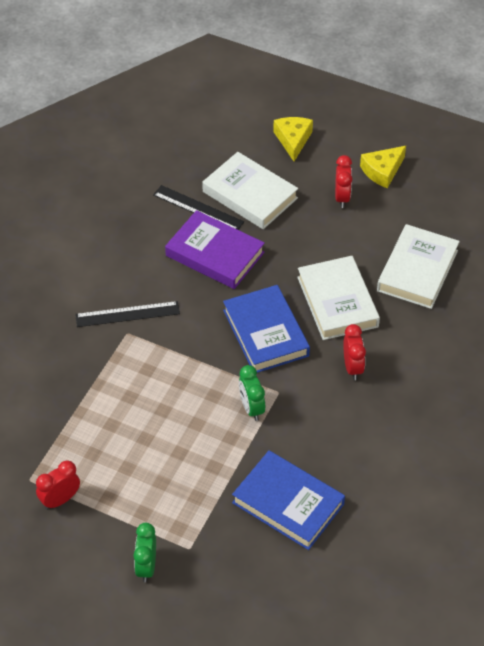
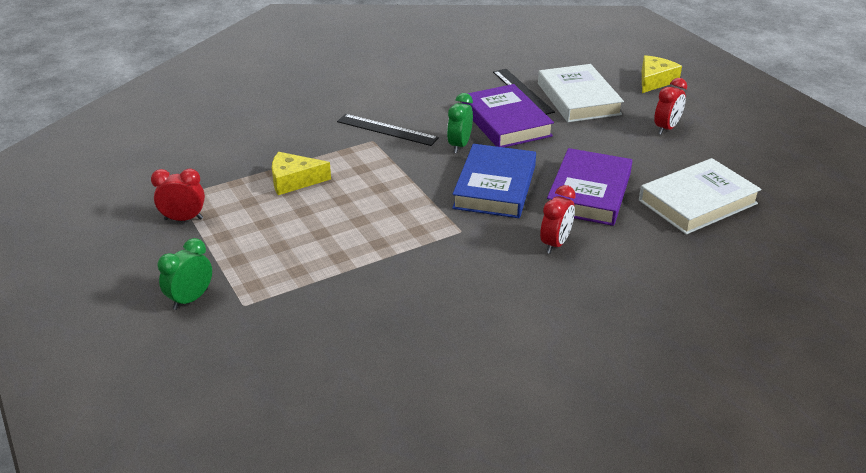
camera: 35 degrees right, 15 degrees down
(251, 408) = (422, 231): green clock -> green clock (459, 145)
(288, 503) = (376, 316): blue book -> none
(337, 302) = (589, 193): white book -> purple book
(382, 171) = (726, 125): yellow cheese -> yellow cheese (294, 181)

